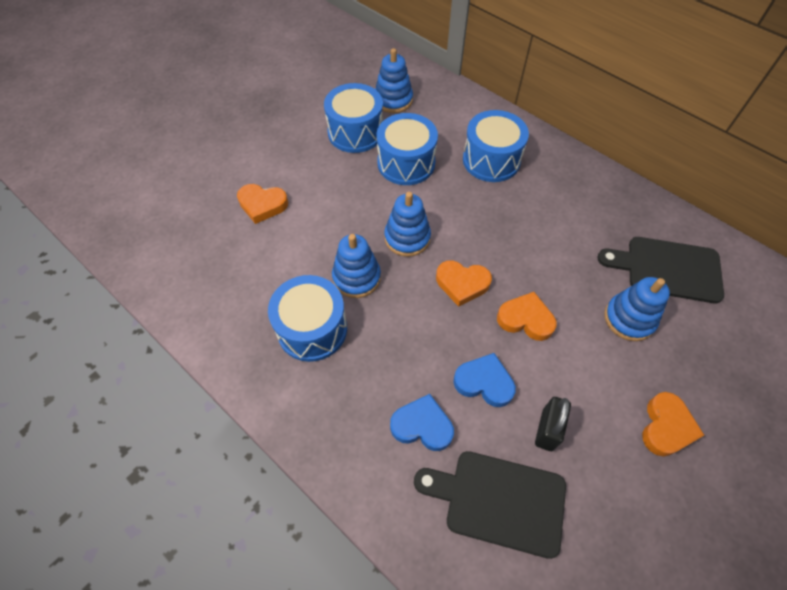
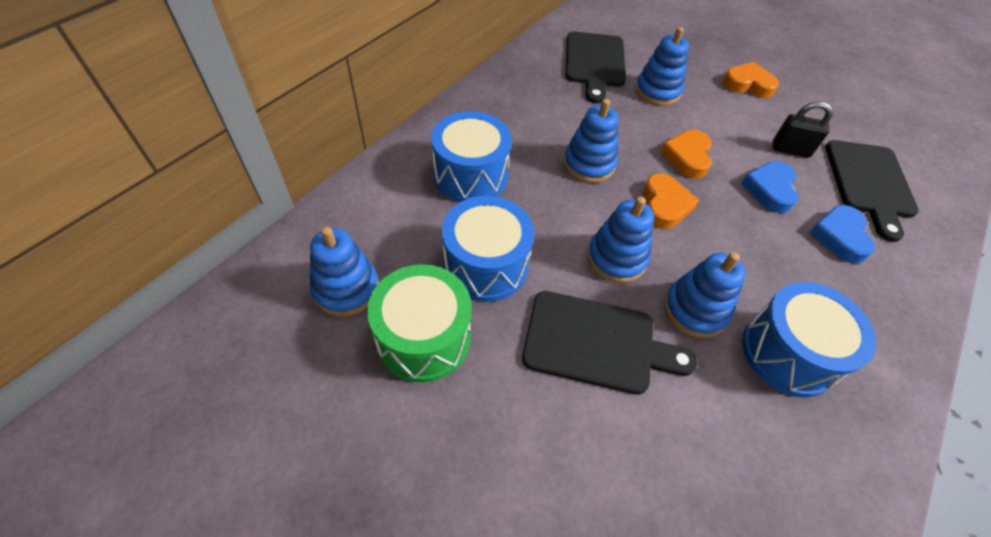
camera: 100 degrees left, 5 degrees down
(262, 205) = (606, 466): orange heart -> none
(339, 213) = (596, 343): none -> black cutting board
(355, 132) = (424, 338): blue drum -> green drum
(509, 237) = (589, 164): none -> blue stacking toy

